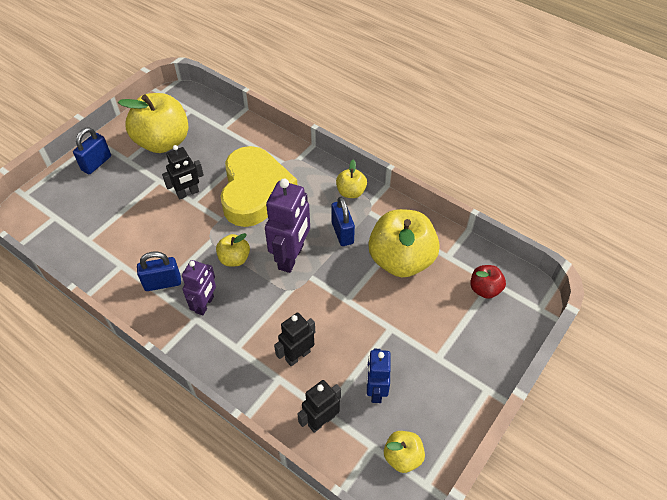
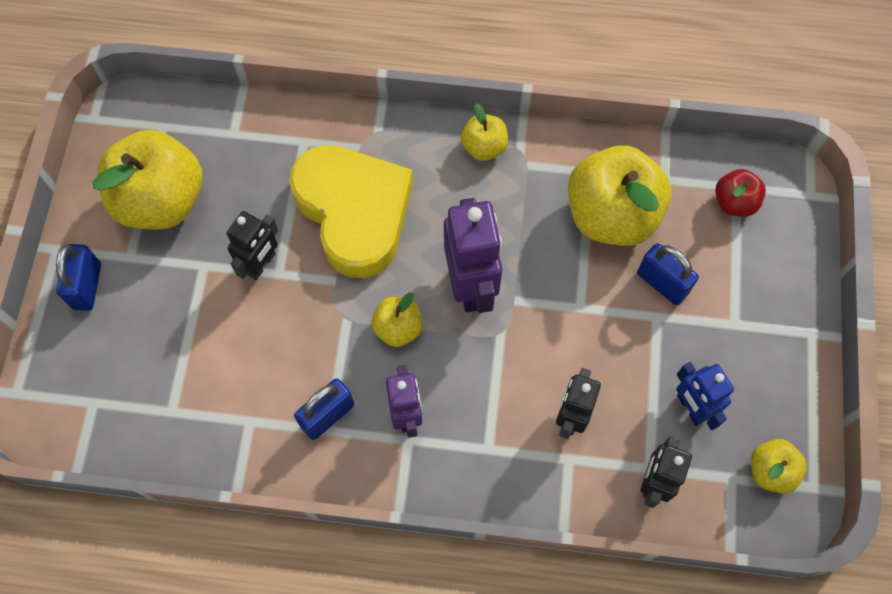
camera: 30 degrees left, 15 degrees up
(342, 233) = (512, 214): blue padlock -> blue padlock (662, 283)

